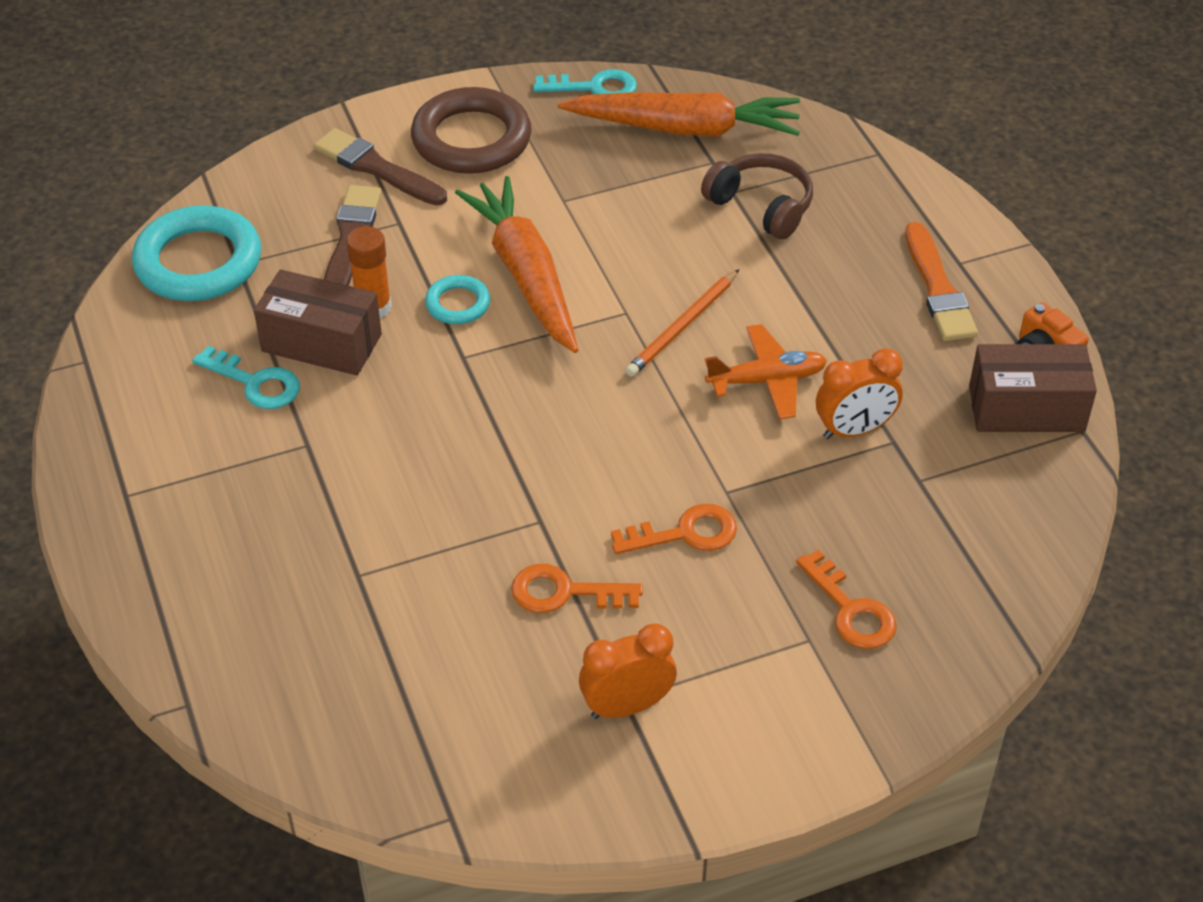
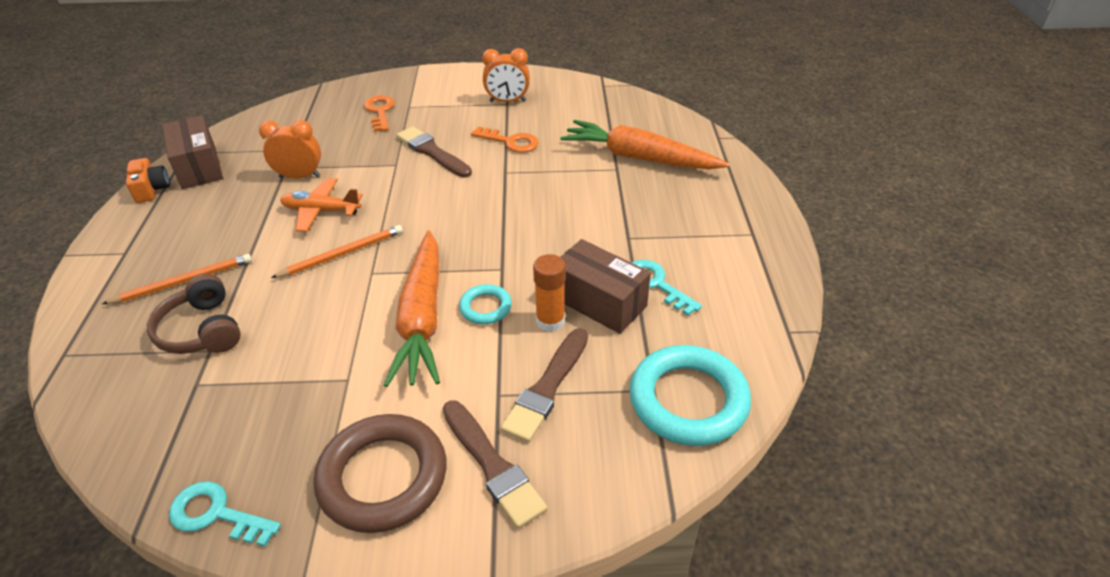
camera: 160 degrees left, 5 degrees down
(685, 129) = (183, 429): orange carrot -> orange carrot (639, 158)
(685, 533) = (432, 152): orange key -> brown brush
(842, 248) = (184, 282): none -> orange pencil
(938, 288) = (159, 239): orange brush -> none
(1026, 408) = (199, 167): brown box -> brown box turned 45 degrees clockwise

